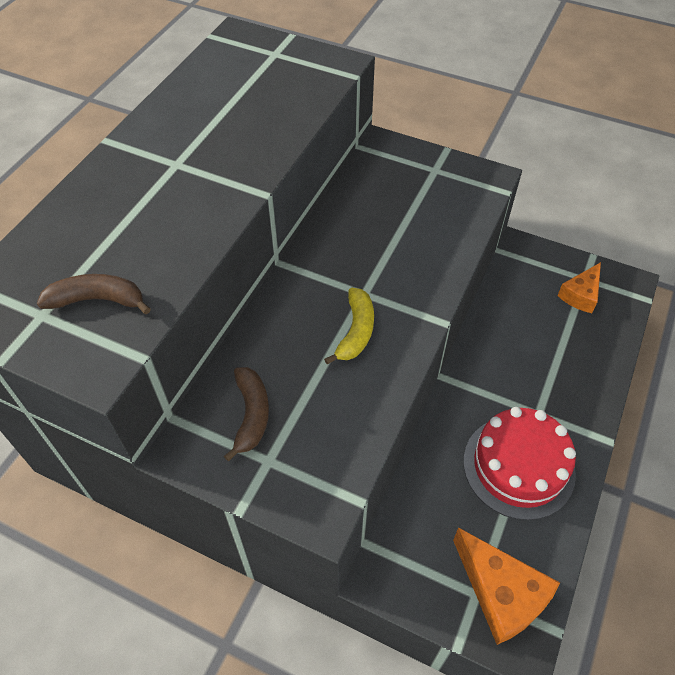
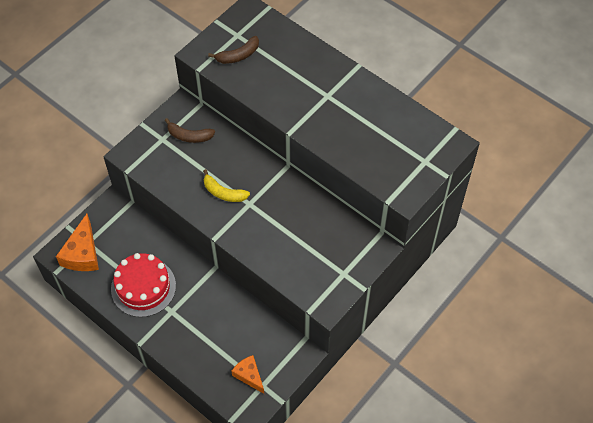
camera: 105 degrees right, 5 degrees up
(97, 300) = (238, 55): brown banana -> brown banana turned 45 degrees clockwise
(501, 594) = (82, 253): orange cheese -> orange cheese turned 60 degrees counterclockwise

